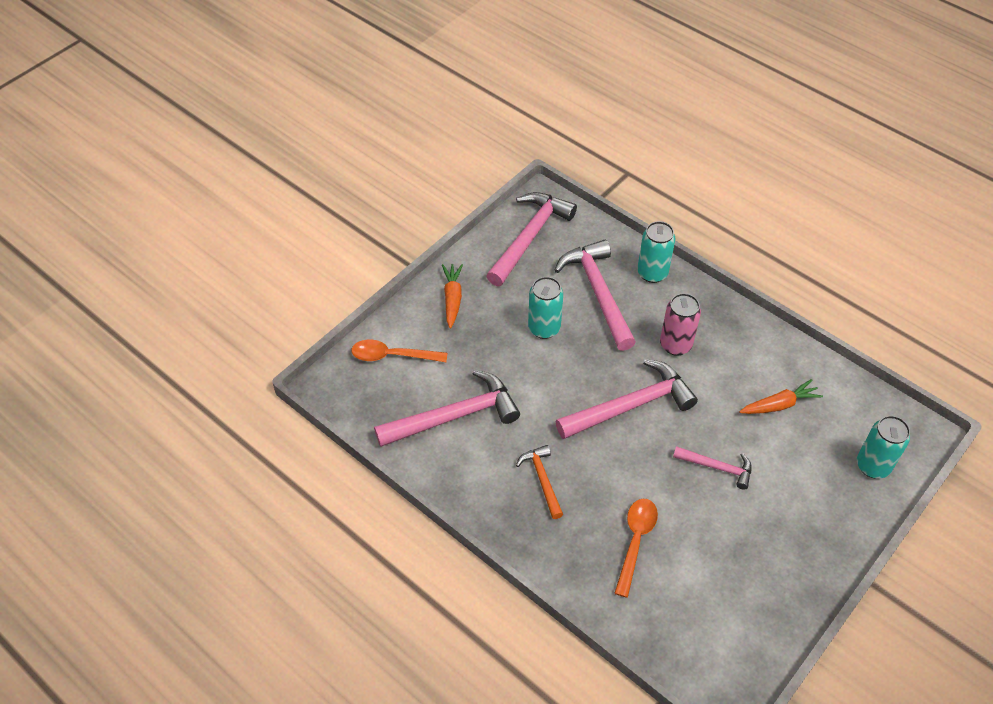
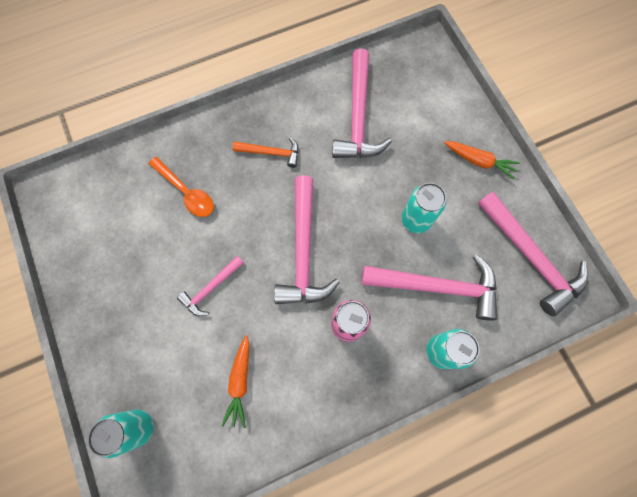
camera: 115 degrees right, 20 degrees up
(392, 356) = (436, 96): orange spoon -> none

